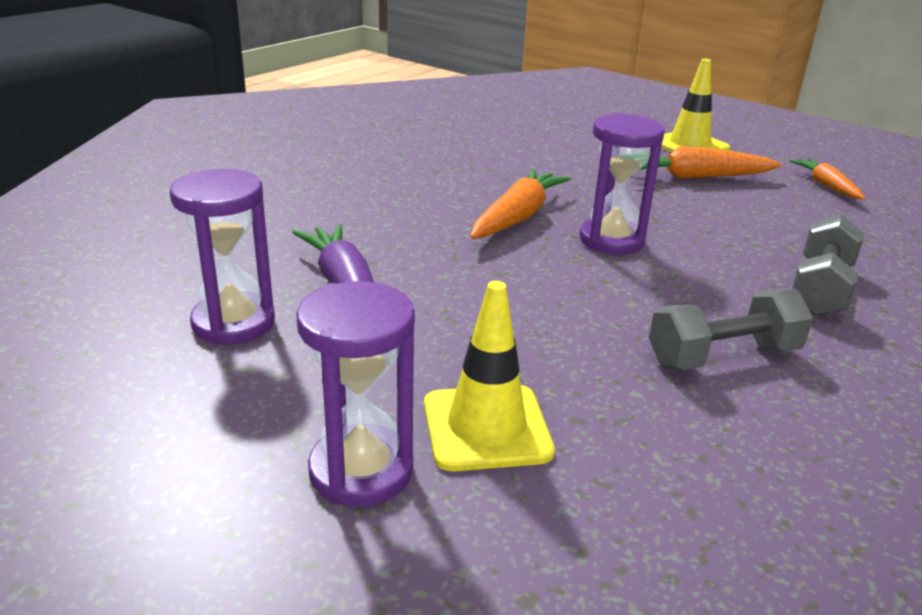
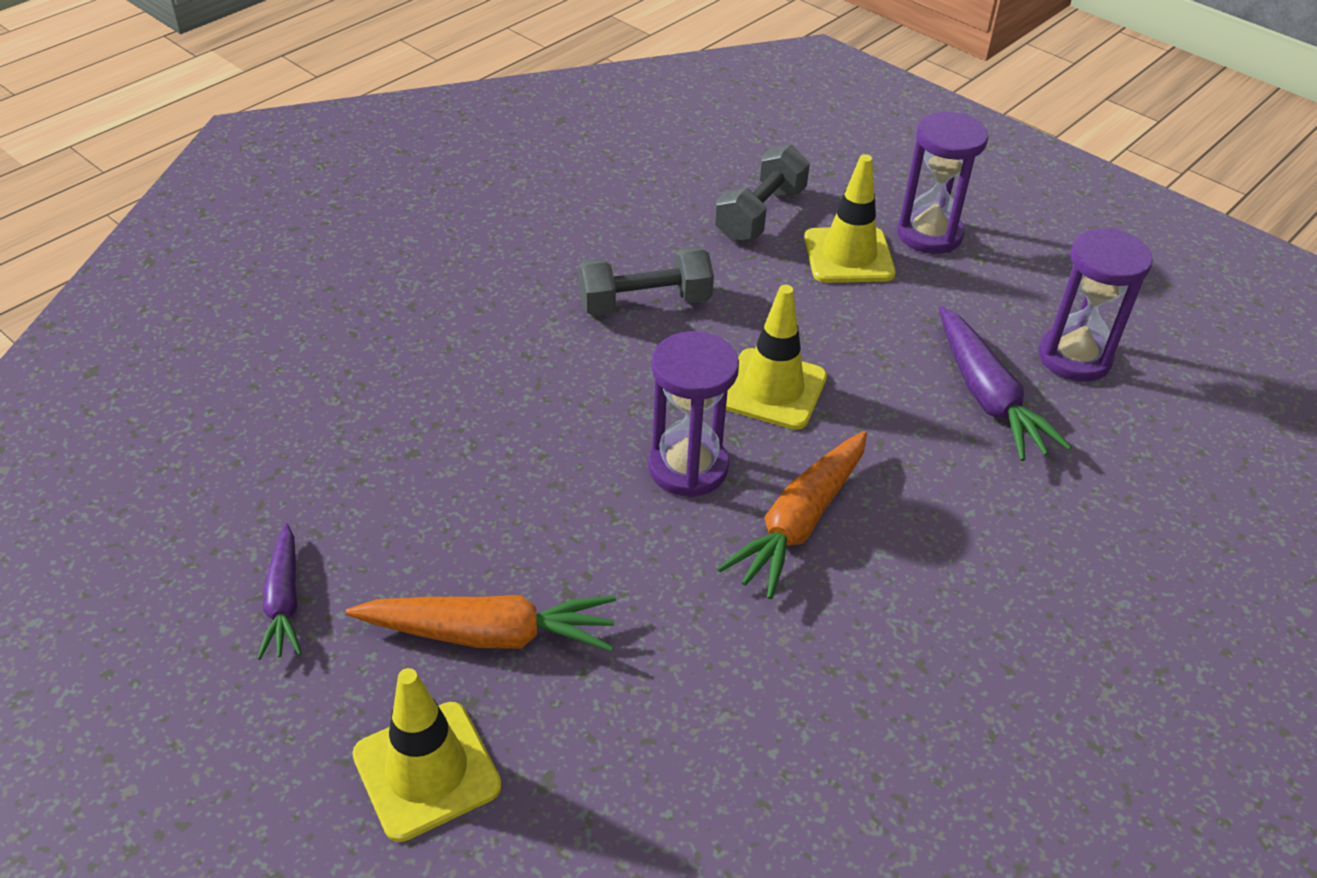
camera: 175 degrees left, 15 degrees up
(556, 288) = (772, 389): none -> yellow traffic cone
(820, 289) = (491, 377): grey dumbbell -> grey dumbbell (760, 214)
(826, 186) = (284, 601): orange carrot -> purple carrot

